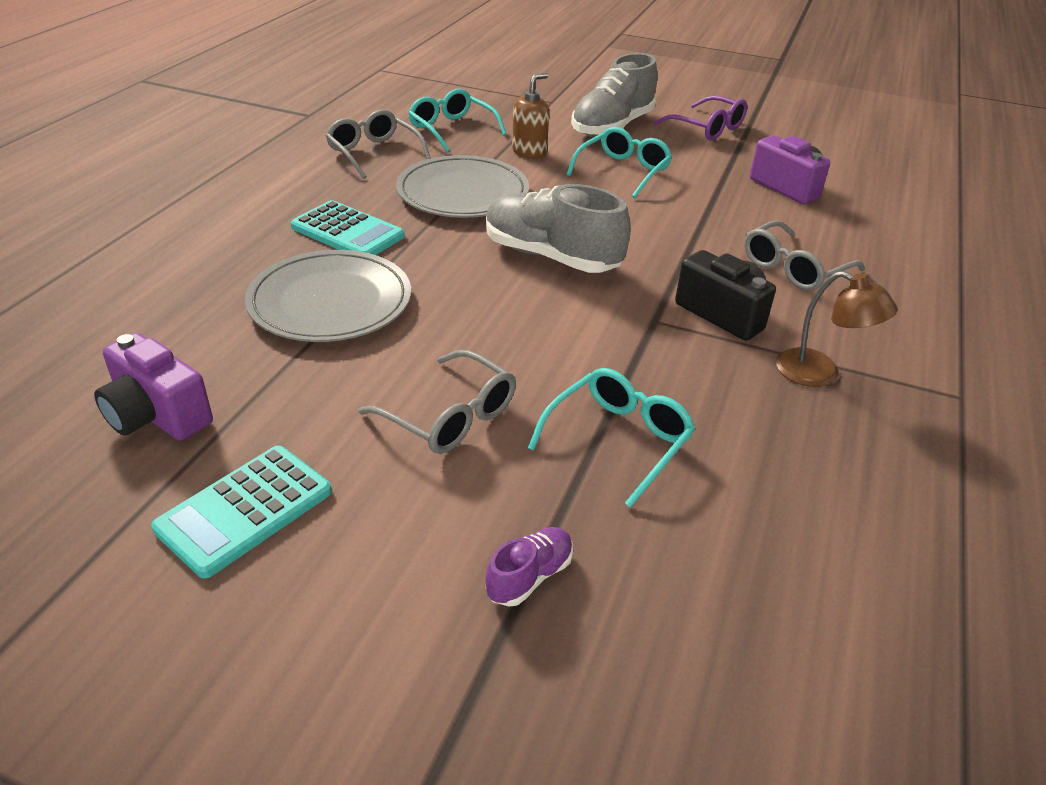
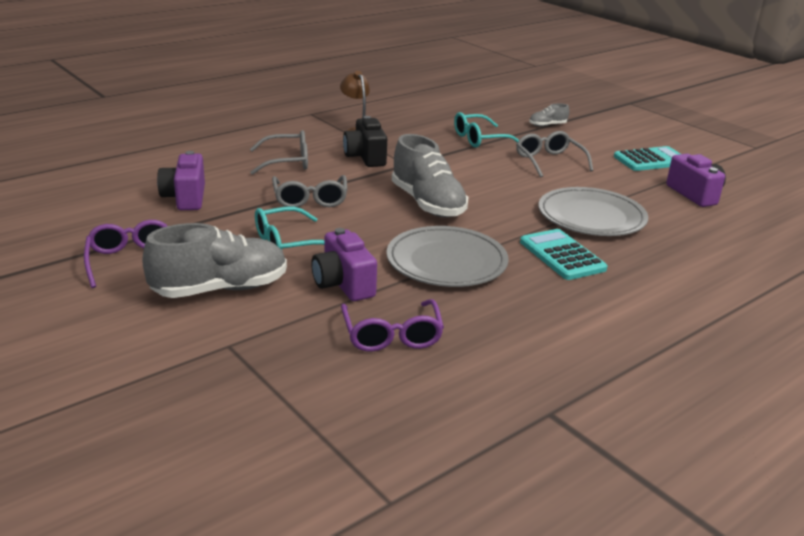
camera: 150 degrees left, 10 degrees down
(374, 153) = (499, 326): grey glasses -> grey glasses (310, 199)
(452, 129) = (392, 335): turquoise glasses -> purple glasses
(529, 152) = (343, 284): brown soap dispenser -> purple camera
(529, 576) = (547, 125): purple shoe -> grey shoe

